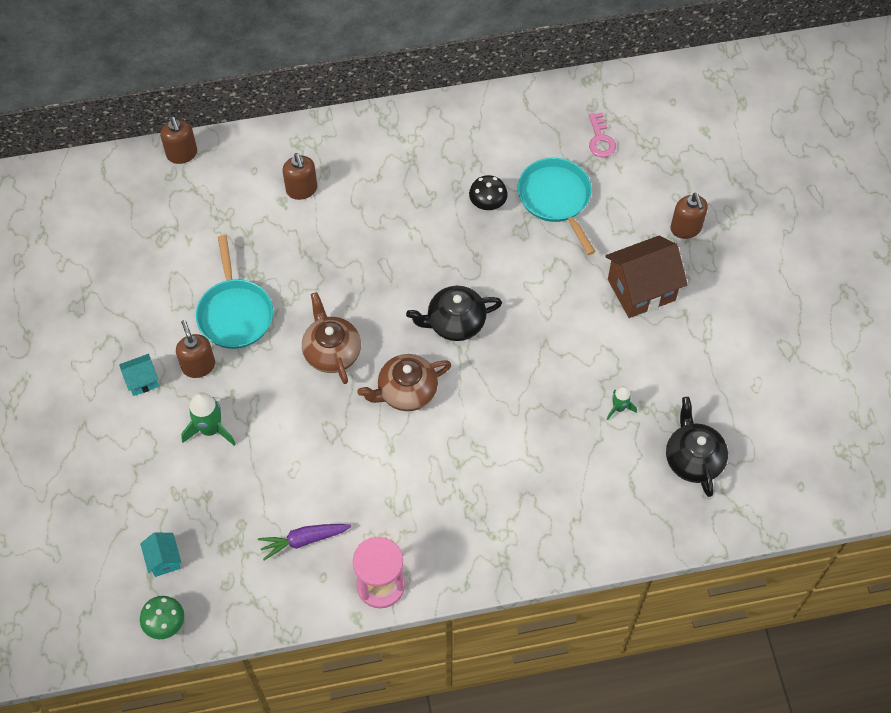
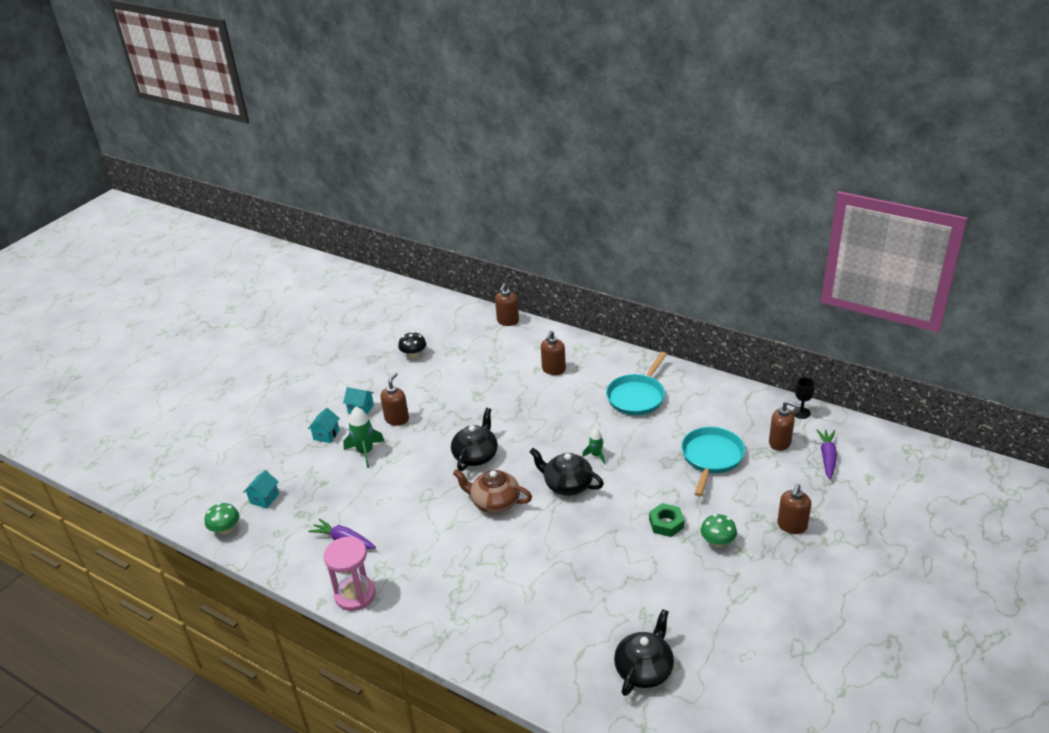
camera: 45 degrees right, 25 degrees down
(141, 439) = (326, 435): none -> turquoise house
(235, 313) = (446, 406): turquoise pan -> turquoise pan (637, 396)
(332, 351) = (476, 455): brown teapot -> black teapot
(487, 203) = (661, 435): black mushroom -> black mushroom (413, 355)
(582, 301) = (666, 523): none -> green nut
(589, 90) = (801, 413): none -> black goblet
(600, 139) = (780, 442): pink key -> brown soap dispenser
(619, 408) = (623, 601): green rocket -> green rocket (596, 455)
(641, 290) = (717, 542): brown house -> green mushroom
(653, 130) = (827, 457): none -> purple carrot

